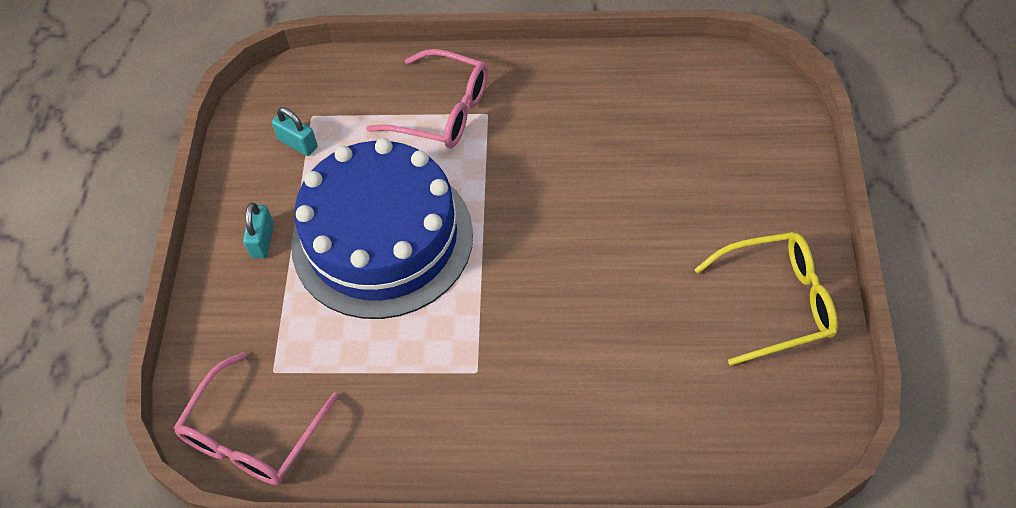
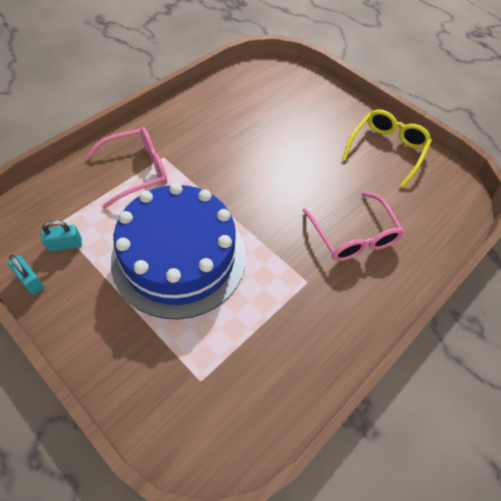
camera: 55 degrees left, 0 degrees up
(253, 435) = (231, 427): pink glasses -> pink glasses (353, 236)
(262, 240) = (105, 314): turquoise padlock -> turquoise padlock (31, 281)

